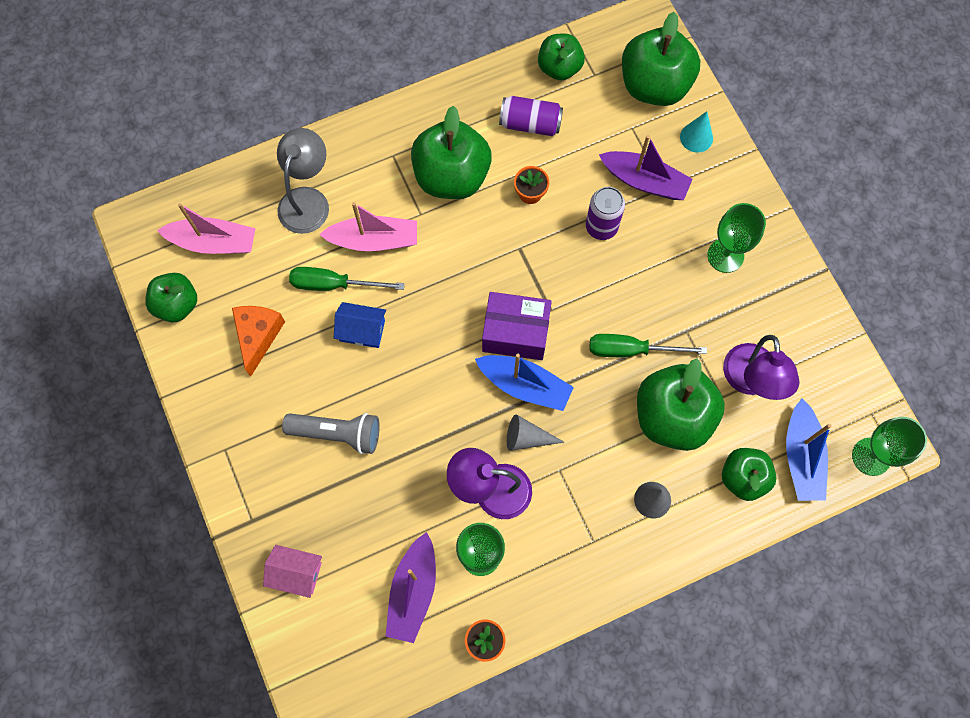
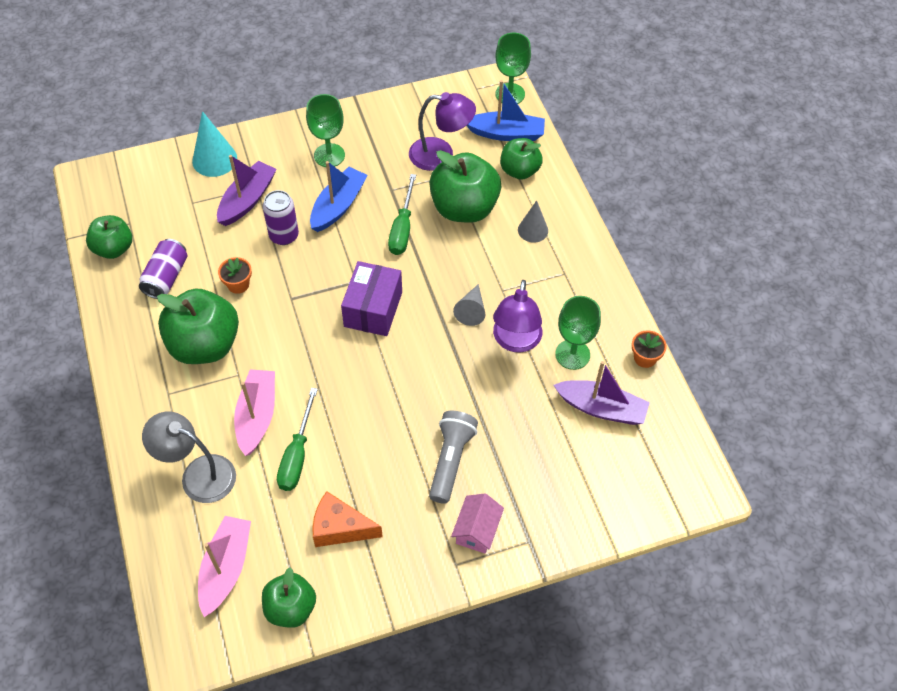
camera: 85 degrees left, 15 degrees down
(296, 573) = (581, 503): pink house -> pink house (477, 530)
(362, 330) = (350, 433): blue house -> none
(525, 385) = (423, 307): blue boat -> blue boat (338, 206)
(654, 86) = (155, 181): green apple -> none
(696, 137) = (214, 159): turquoise cone -> turquoise cone, size x1.52

